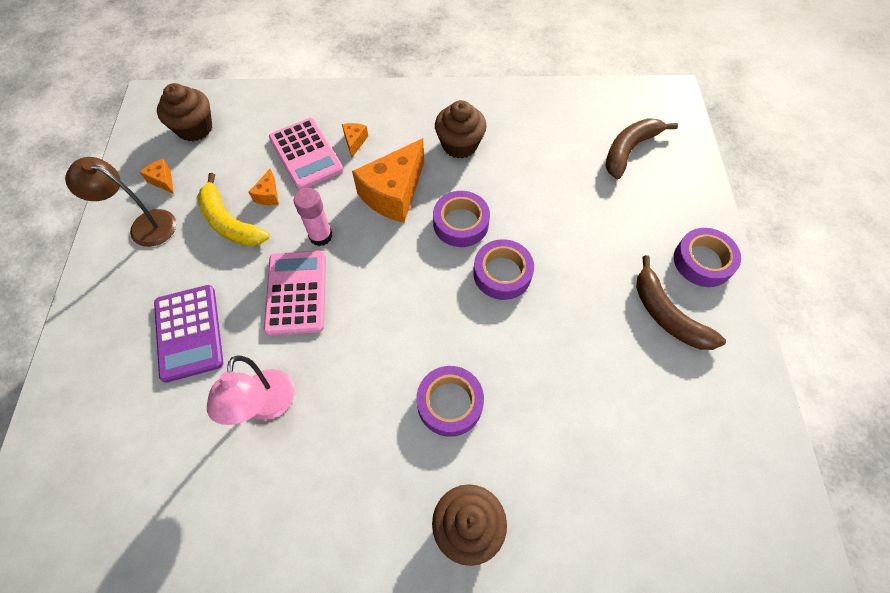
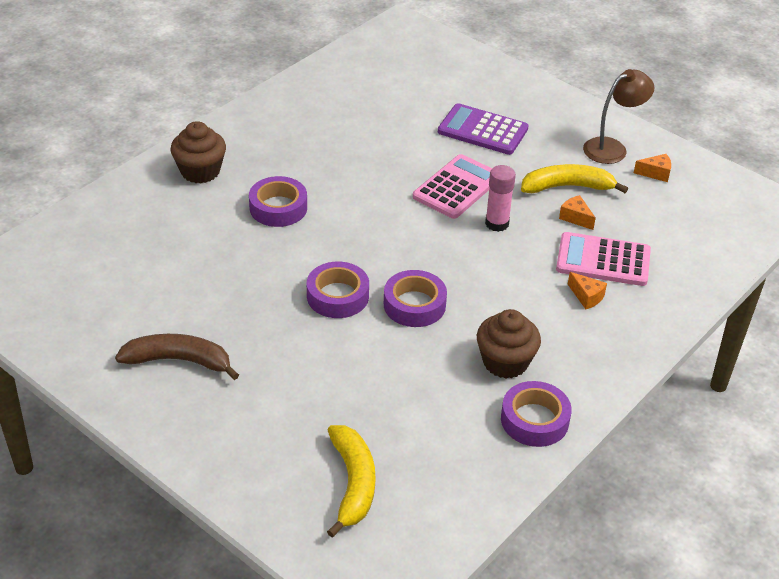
camera: 130 degrees right, 20 degrees down
(195, 128) = (709, 214): brown cupcake -> none
(267, 406) = (383, 137): pink lamp -> none
(296, 292) = (457, 187): pink calculator -> pink calculator turned 90 degrees counterclockwise
(393, 193) = (494, 285): orange cheese -> none
(629, 150) = (353, 483): brown banana -> yellow banana
(702, 261) = (184, 425): purple tape -> purple tape (534, 420)

